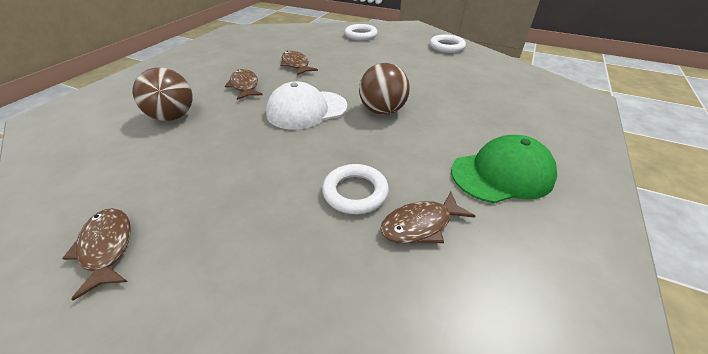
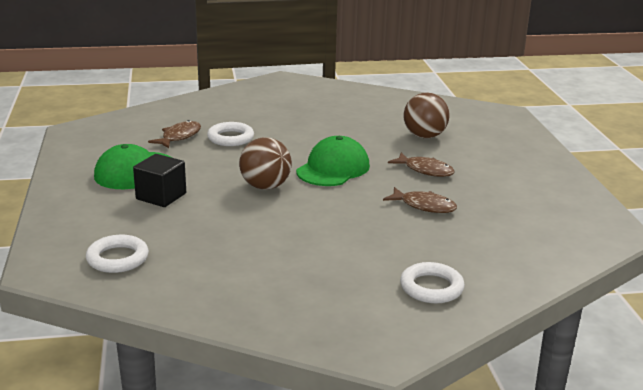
camera: 145 degrees right, 15 degrees down
(106, 248) = (326, 96): brown fish -> none
(306, 110) = (333, 168): white cap -> green cap
(446, 47) = (269, 308): white ring -> white ring (117, 258)
(481, 130) = (161, 196): none -> black cube

